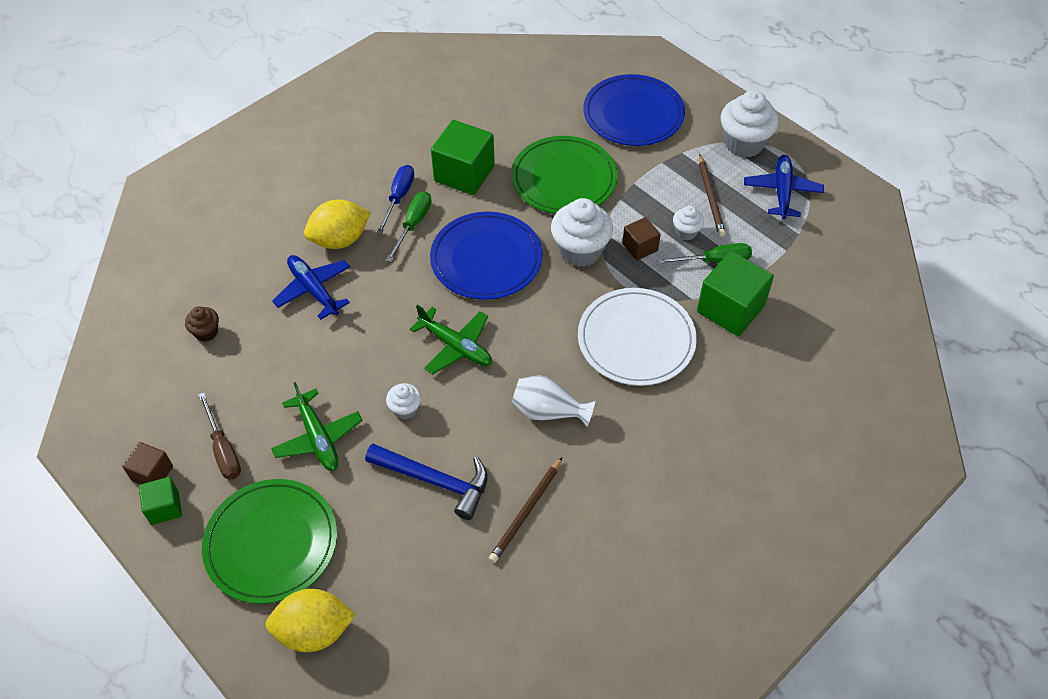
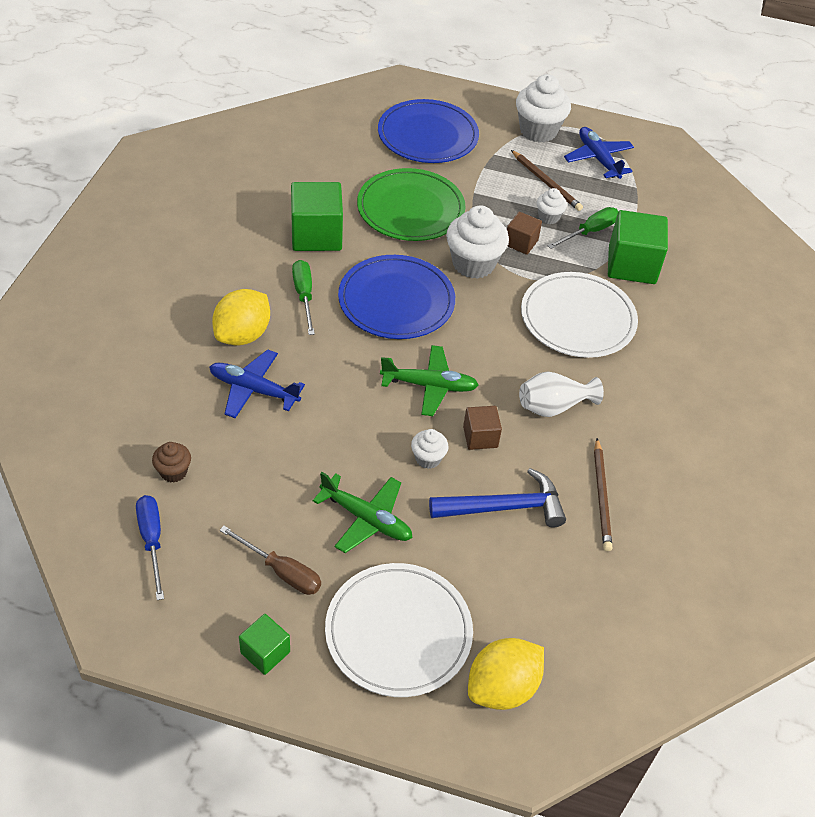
camera: 35 degrees left, 5 degrees down
(152, 473) = (225, 627): brown cube -> brown cube (480, 437)
(271, 542) = (398, 632): green plate -> white plate
(398, 198) = (270, 277): blue screwdriver -> blue screwdriver (152, 541)

